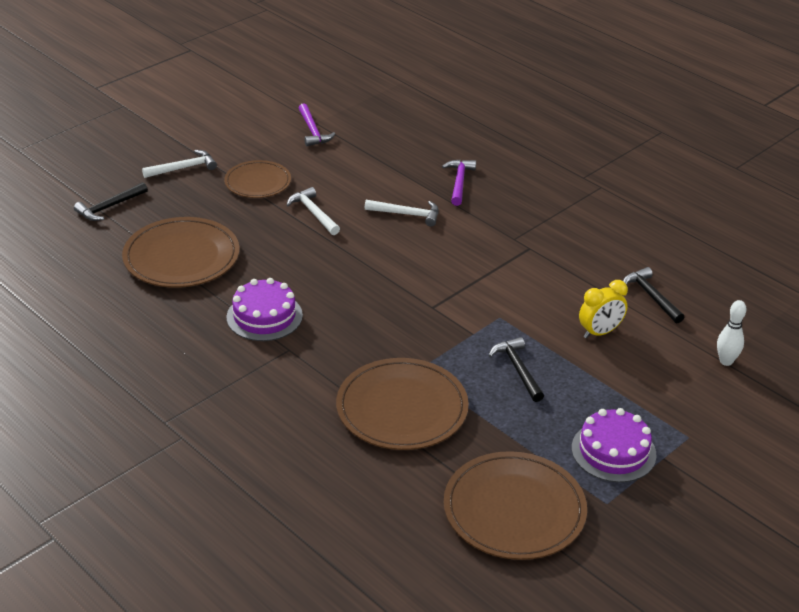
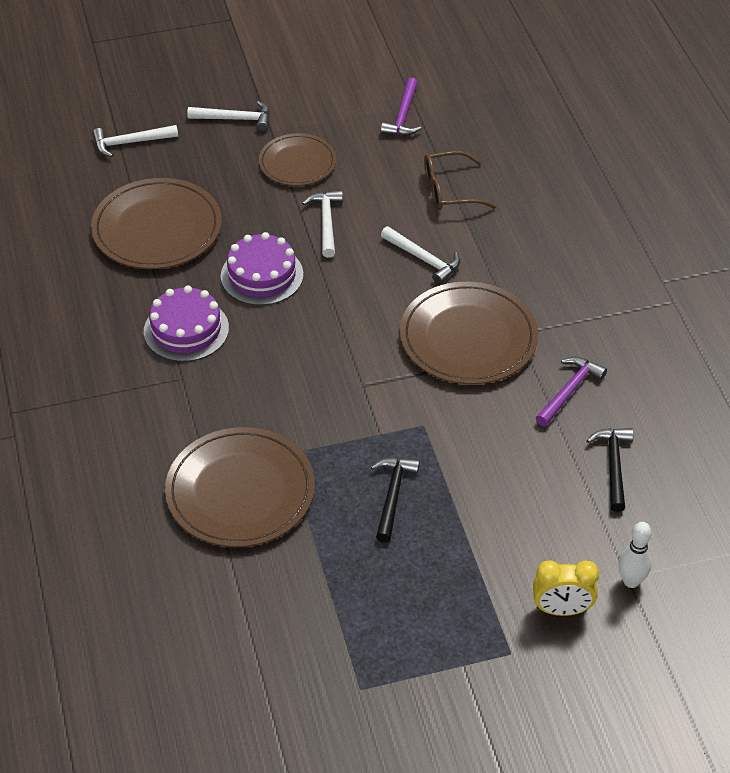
camera: 30 degrees right, 10 degrees up
(109, 207) = (130, 143): black hammer -> white hammer
(388, 167) = (450, 190): none -> brown glasses
(459, 182) = (513, 238): purple hammer -> purple hammer (569, 391)
(514, 510) = (262, 653): brown plate -> brown plate (468, 337)
(600, 332) = (517, 487): yellow clock -> yellow clock (561, 610)
(613, 451) = (415, 634): purple cake -> purple cake (262, 275)

